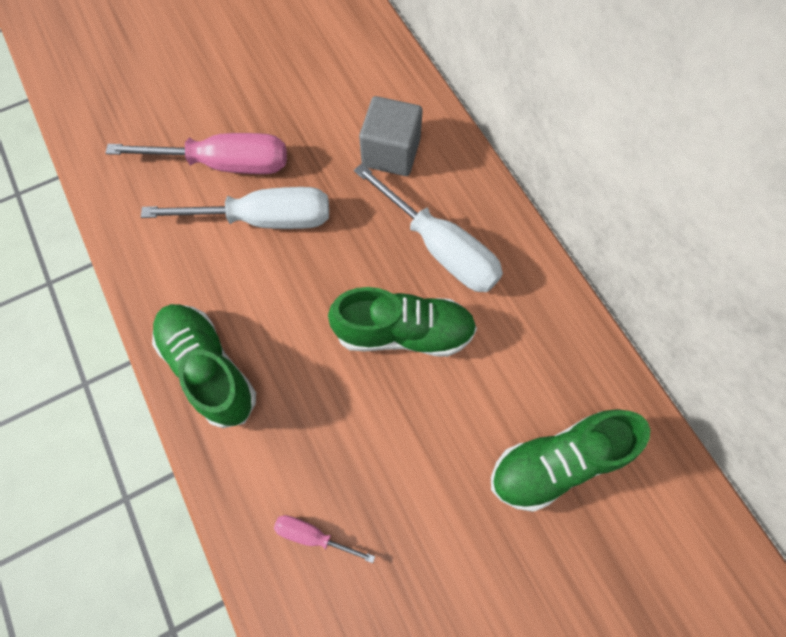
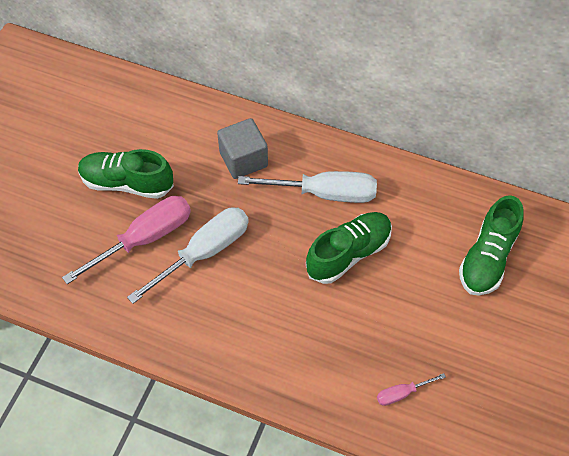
camera: 40 degrees left, 10 degrees down
(209, 368) = (257, 358): green shoe -> green shoe (127, 183)

